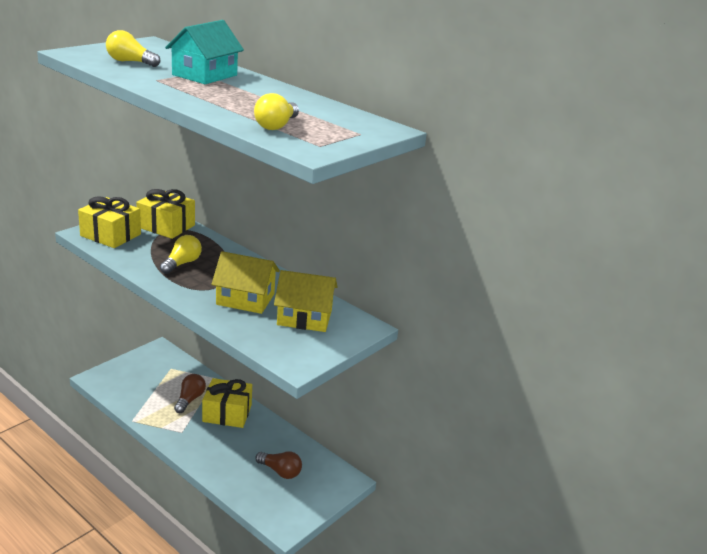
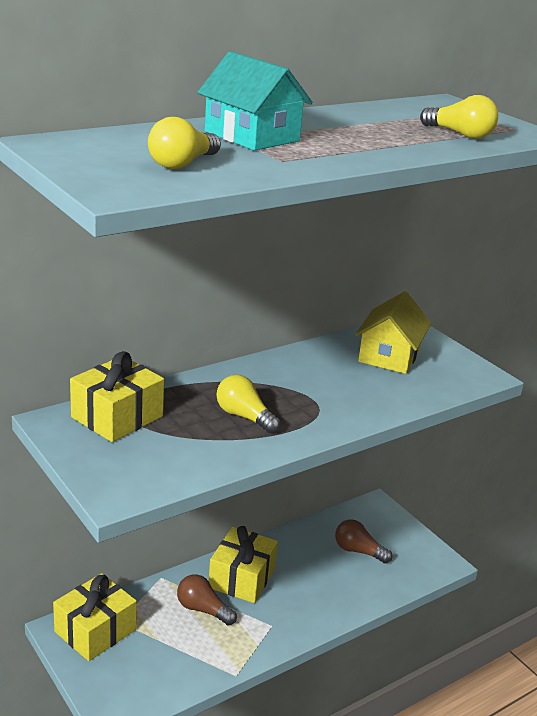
camera: 75 degrees left, 0 degrees up
(110, 235) = (132, 469): yellow gift -> yellow gift (95, 631)
(245, 299) = (346, 384): yellow house -> none
(280, 471) = (358, 551): brown light bulb -> brown light bulb turned 105 degrees counterclockwise

